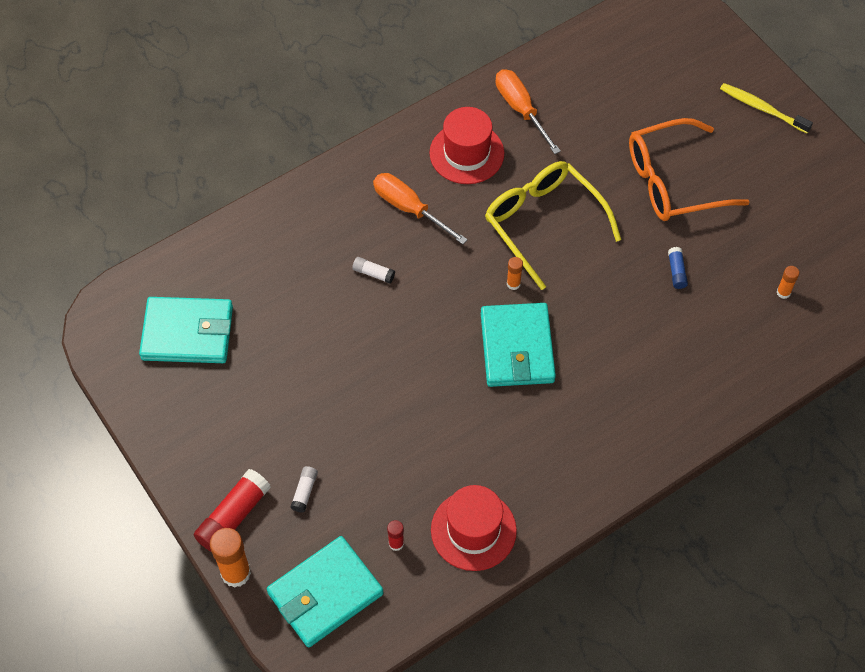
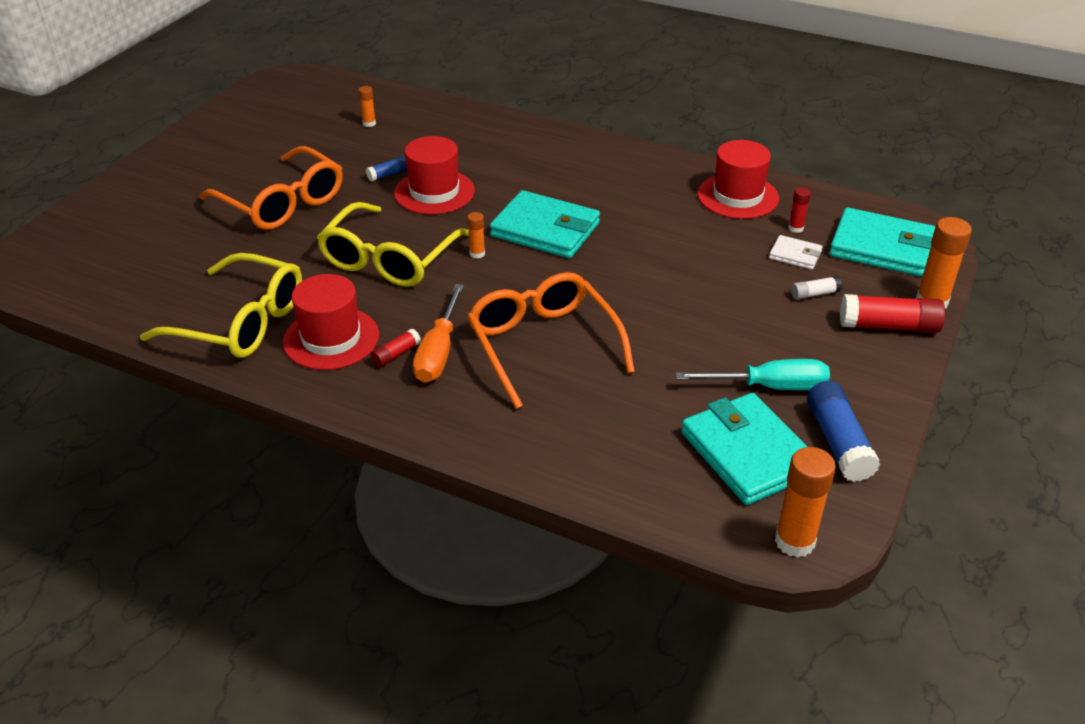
camera: 120 degrees left, 20 degrees down
(107, 312) = (794, 541): none -> orange glue stick
(156, 392) = (838, 442): none -> blue glue stick
(233, 387) = (769, 386): none -> turquoise screwdriver
(361, 515) = (795, 255): none -> white wallet
(373, 273) = (543, 345): white glue stick -> orange glasses
(423, 183) = (396, 354): none -> red glue stick
(517, 348) = (545, 230): turquoise wallet -> turquoise wallet turned 60 degrees clockwise
(520, 109) = (241, 322): orange screwdriver -> yellow glasses
(626, 293) = (434, 192): none -> red hat
(762, 108) = (156, 180): yellow toothbrush -> none

